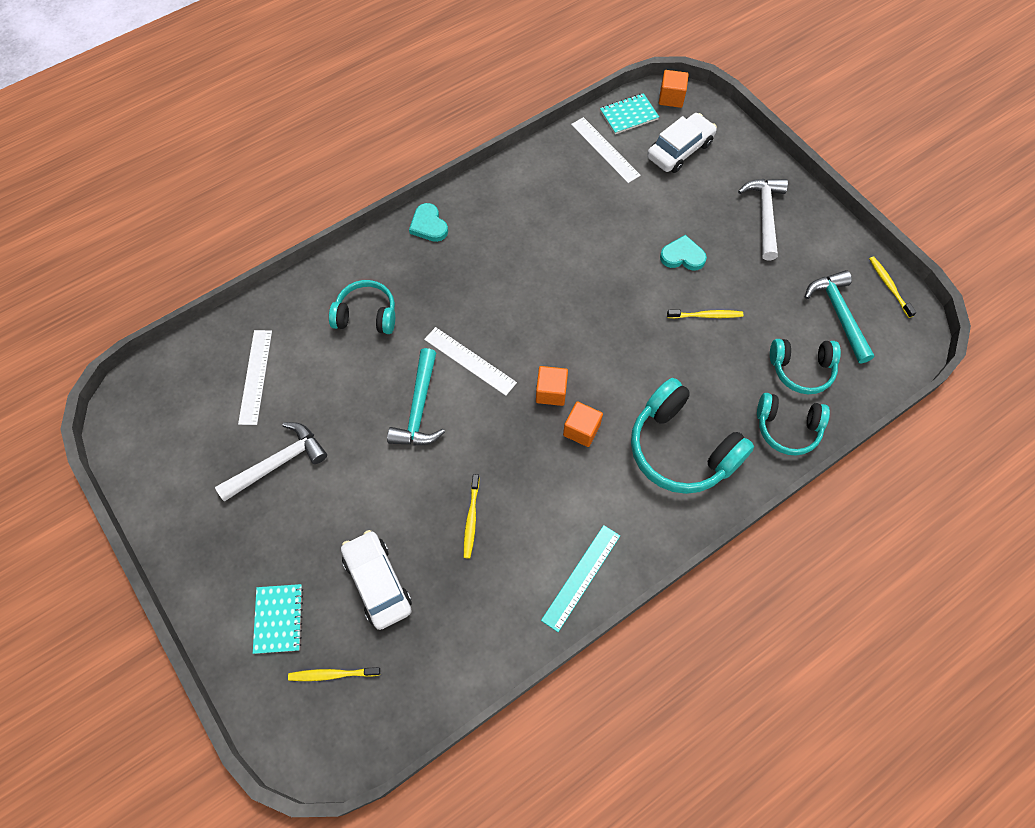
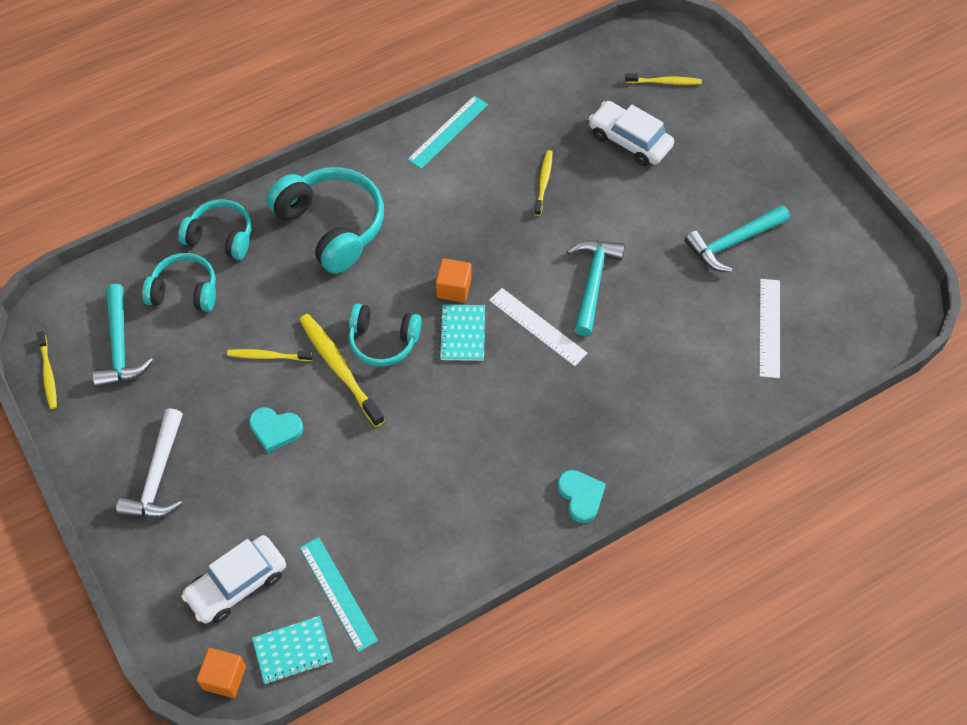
camera: 175 degrees left, 5 degrees down
(278, 463) = (733, 242): white hammer -> turquoise hammer
(278, 619) = (715, 121): turquoise notebook -> turquoise notebook (462, 334)
(366, 315) = (653, 386): turquoise headphones -> turquoise headphones (383, 341)
(377, 582) = (629, 140): white car -> white car turned 150 degrees clockwise
(581, 430) = (428, 250): orange cube -> none
(605, 149) = (338, 593): white ruler -> turquoise ruler
(641, 310) = (339, 368): none -> yellow toothbrush

